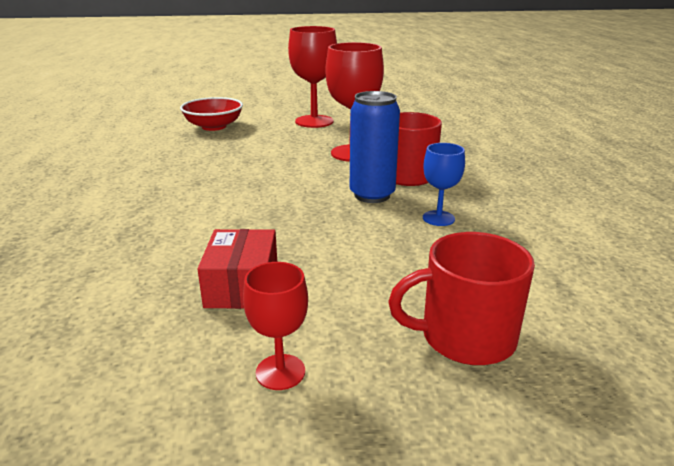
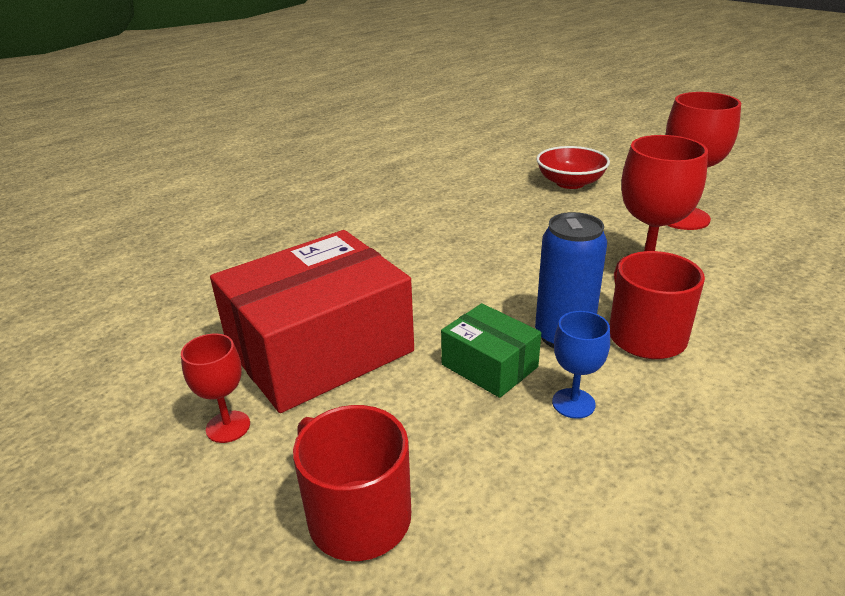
camera: 55 degrees right, 5 degrees up
(242, 286) = (320, 349): red box -> red box, size x2.06
(367, 228) = (489, 365): none -> green box

